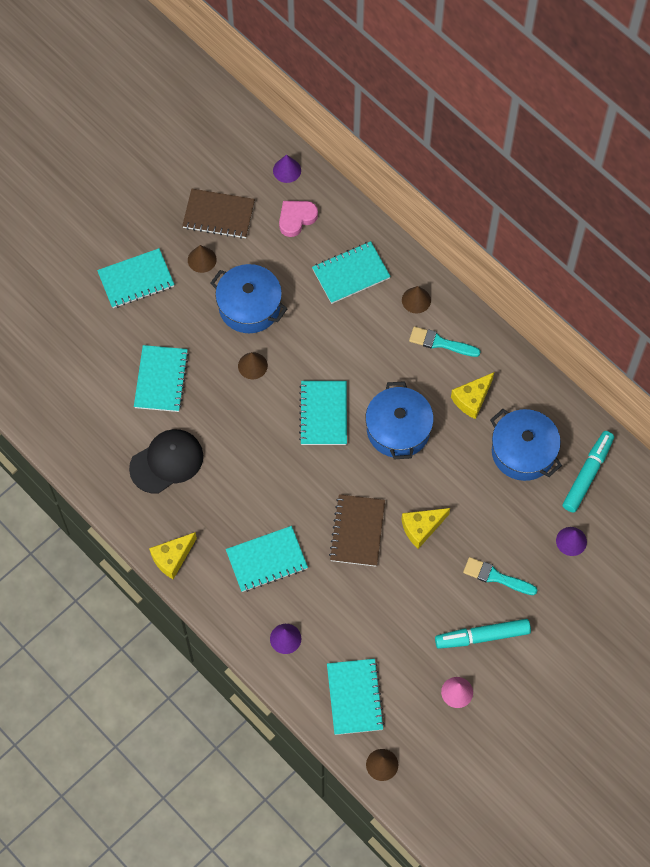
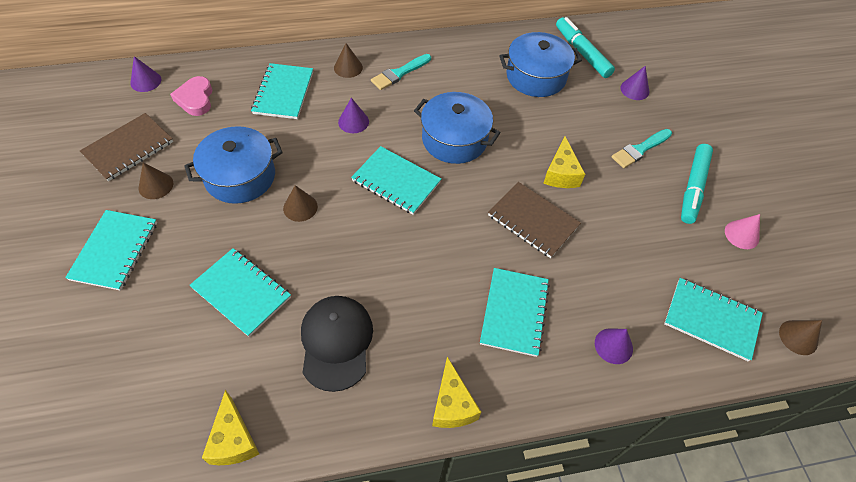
camera: 60 degrees left, 10 degrees down
(360, 344) = (353, 121): none -> purple cone
(472, 399) = (465, 81): yellow cheese -> yellow cheese (233, 440)

